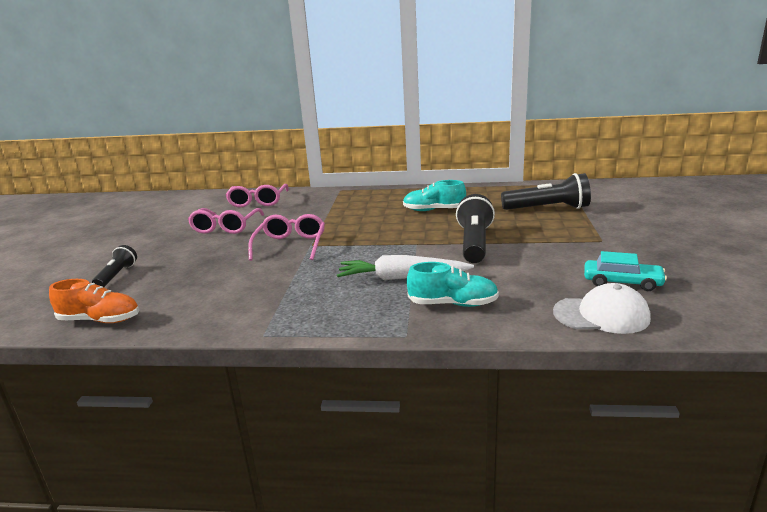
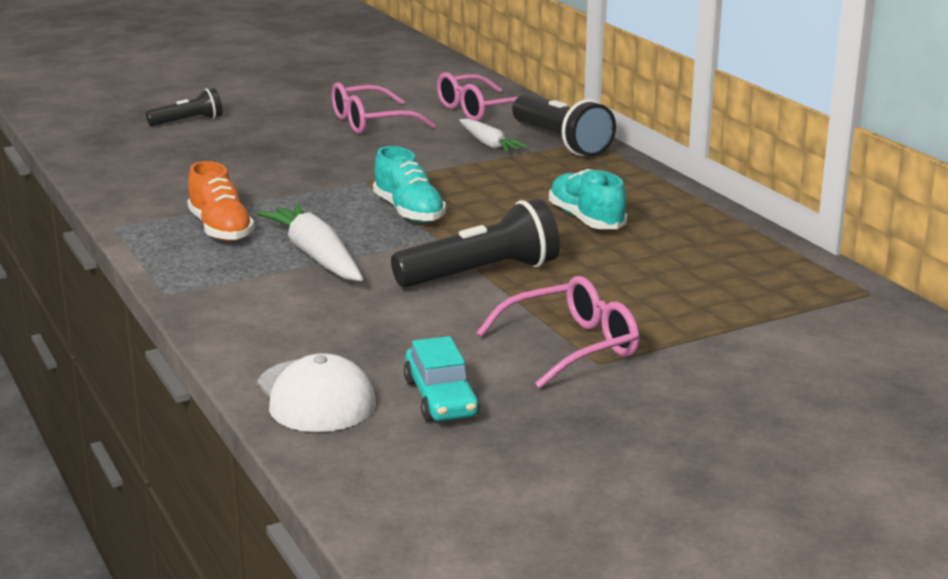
camera: 55 degrees right, 0 degrees up
(100, 320) = (89, 151): orange shoe -> orange shoe (221, 229)
(290, 245) = (353, 171): pink glasses -> pink glasses (572, 346)
(307, 209) = (489, 144): none -> white carrot
(453, 304) = (268, 301): turquoise shoe -> turquoise shoe (409, 212)
(548, 208) = (705, 298): black flashlight -> black flashlight (561, 142)

